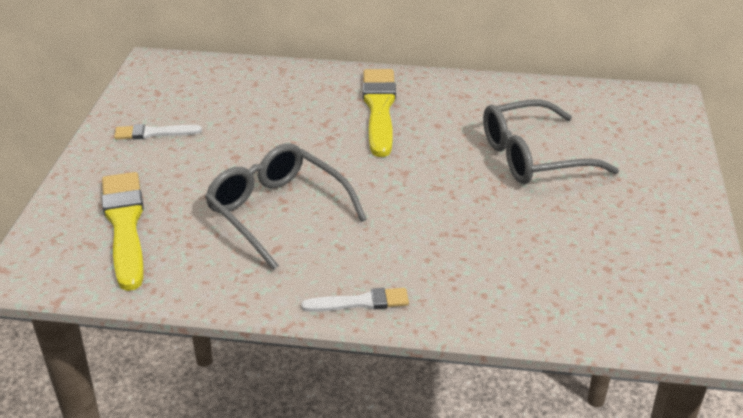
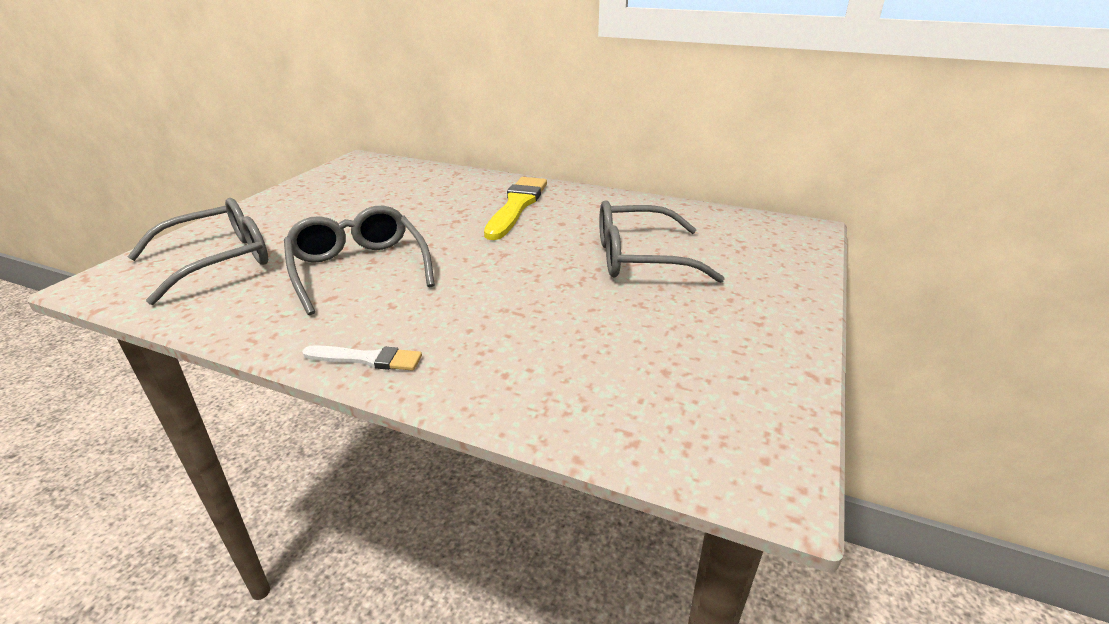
camera: 15 degrees right, 5 degrees down
(125, 225) = (219, 260): yellow brush -> grey glasses
(154, 133) = (313, 201): white brush -> none

